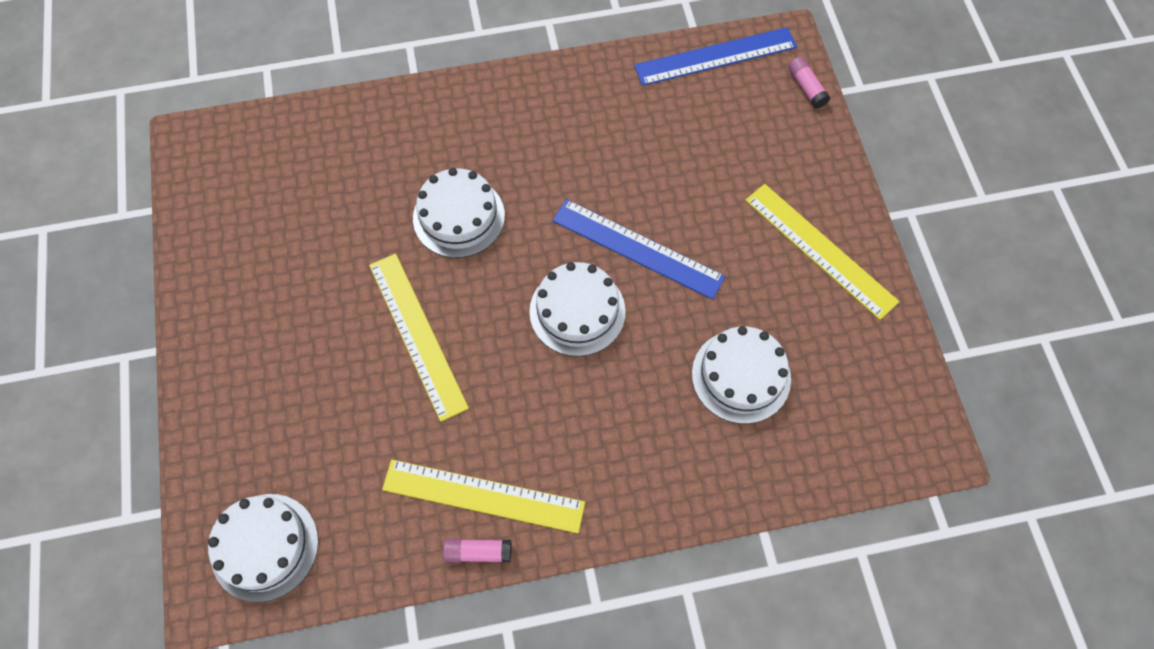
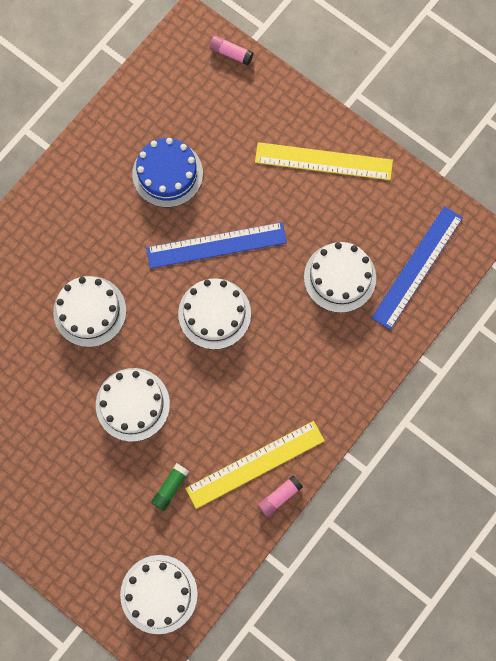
camera: 40 degrees left, 10 degrees up
(377, 447) = (170, 488): none -> green glue stick
(417, 334) = (132, 404): yellow ruler -> white cake
(647, 149) = (167, 174): none -> blue cake
(715, 56) = (156, 73): blue ruler -> blue ruler (417, 267)

